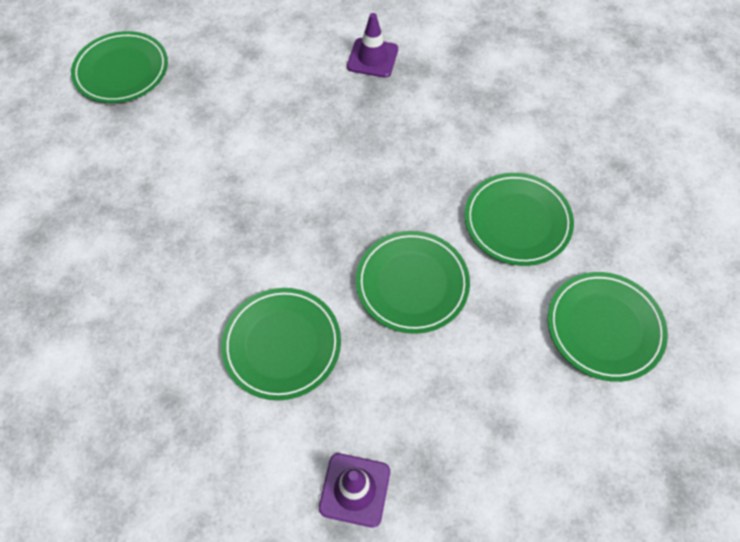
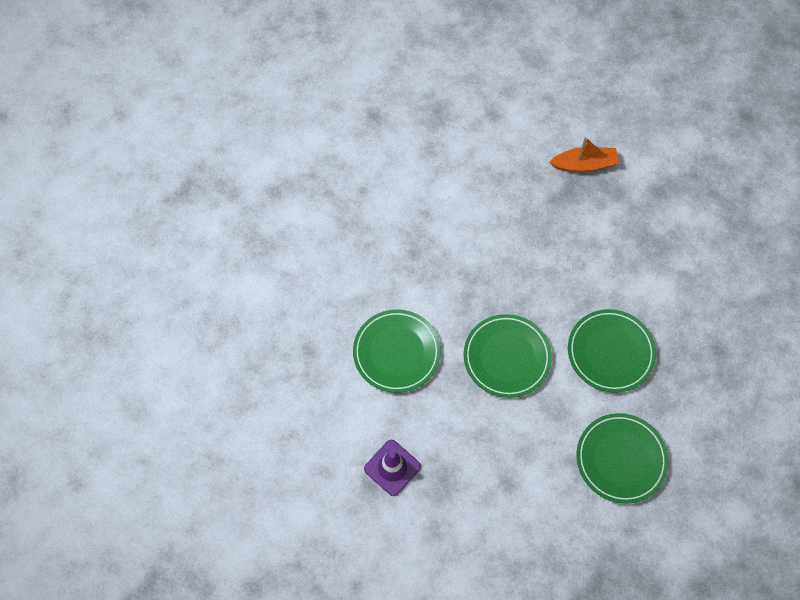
camera: 30 degrees right, 5 degrees up
(122, 71) = (390, 84): green plate -> none
(372, 58) = (584, 164): purple traffic cone -> orange boat

